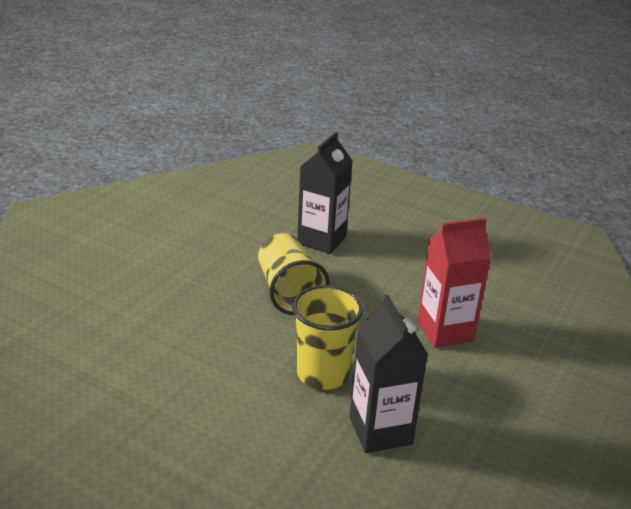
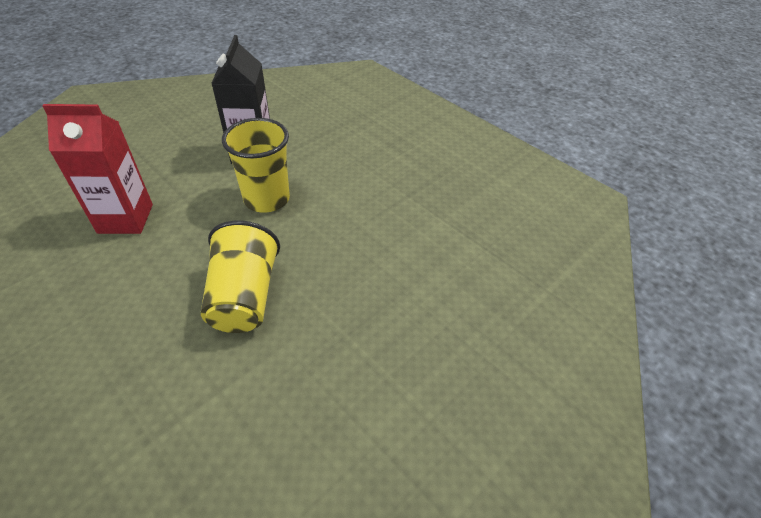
camera: 165 degrees left, 15 degrees up
(321, 240) = (142, 390): black carton -> none

